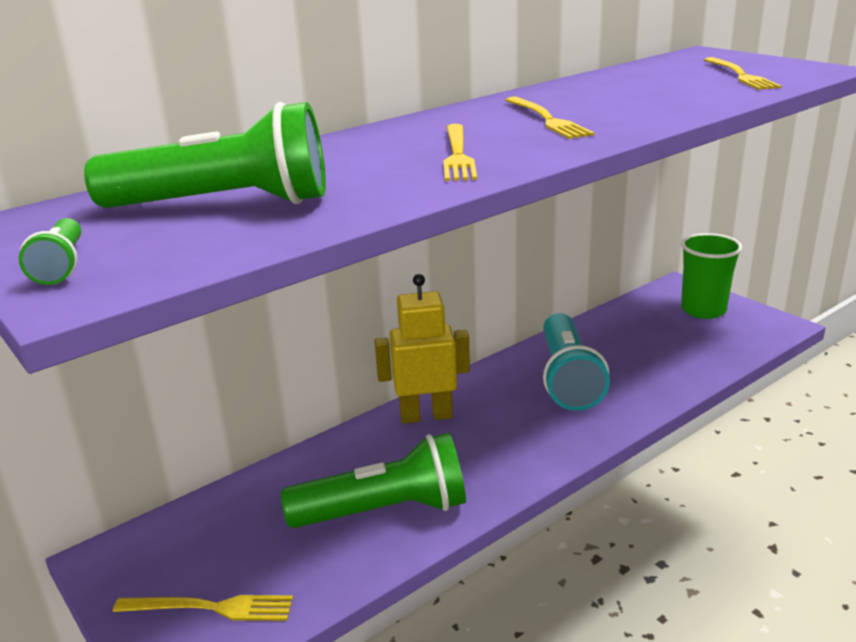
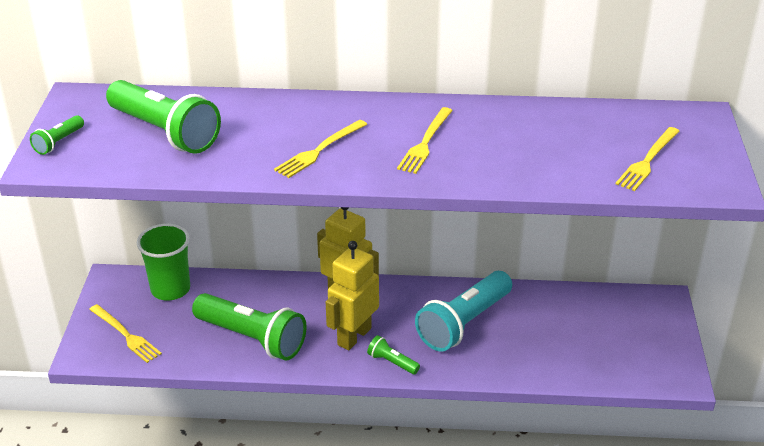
camera: 40 degrees right, 10 degrees up
(489, 445) = (354, 336): none -> yellow robot
(561, 444) = (392, 362): none -> green flashlight
(703, 310) = (645, 331): green cup -> green cup (170, 289)

